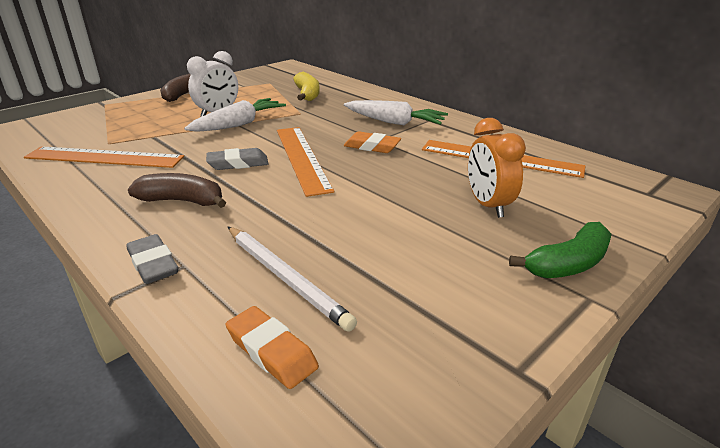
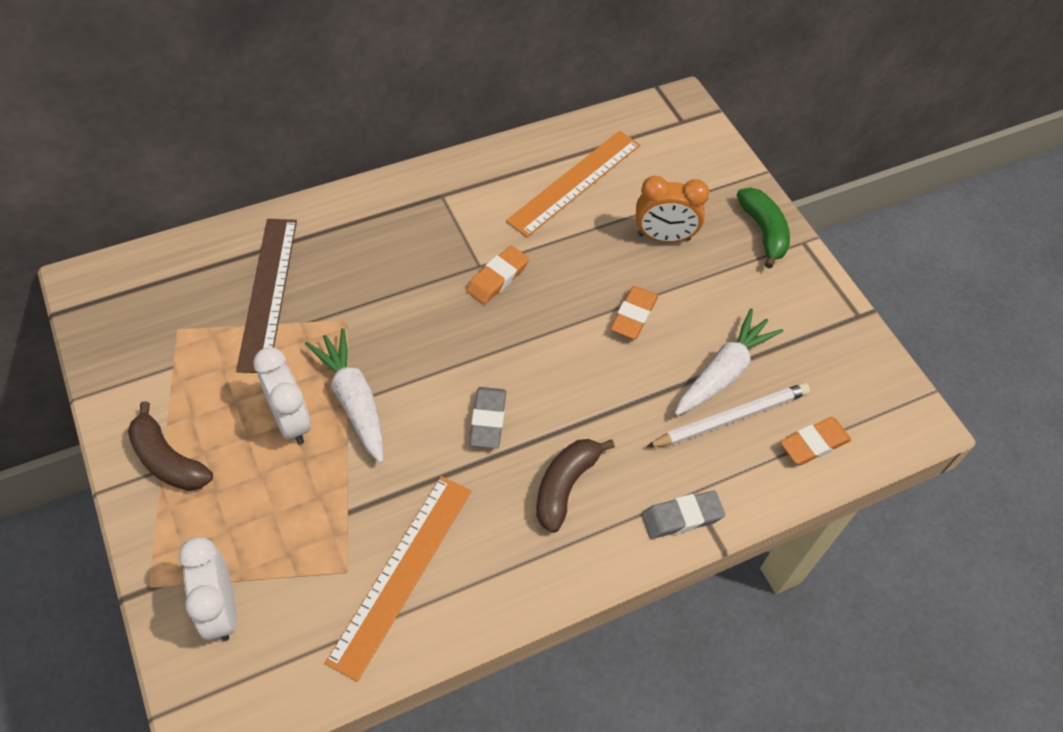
camera: 75 degrees left, 25 degrees up
(87, 119) = (221, 609): none -> white clock
(302, 158) = (500, 353): orange ruler -> none
(307, 94) = (268, 293): yellow banana -> brown ruler
(379, 204) = (633, 315): none -> orange eraser
(394, 122) = (433, 232): white carrot -> white carrot (723, 372)

